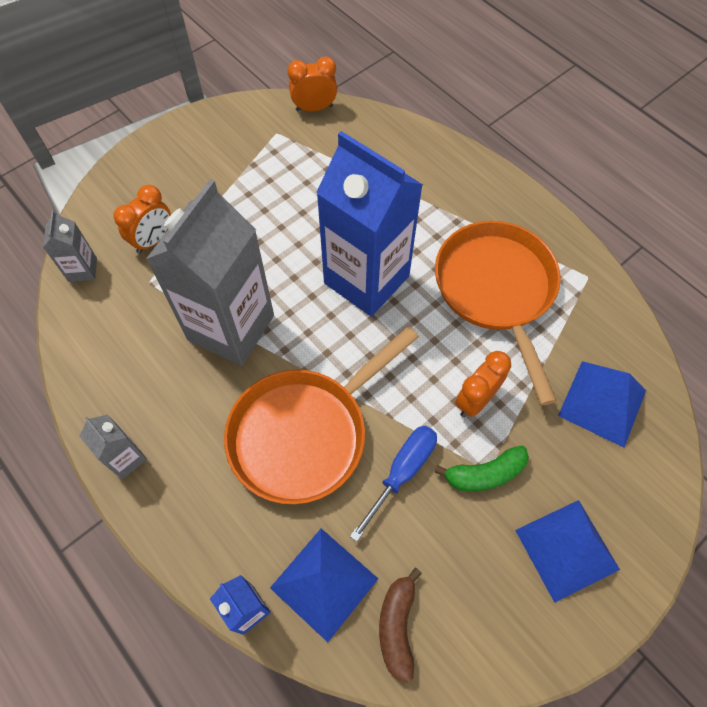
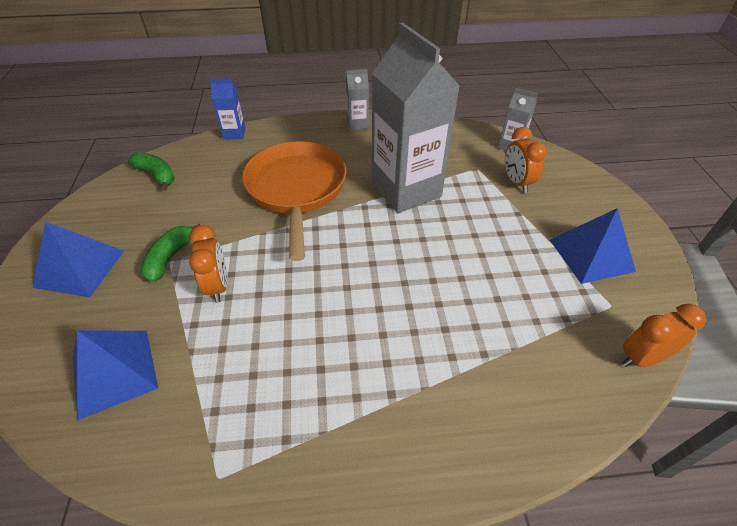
camera: 125 degrees right, 15 degrees down
(314, 108) = (641, 358): orange clock -> orange clock turned 135 degrees counterclockwise
(324, 583) = (210, 161): blue pyramid -> blue pyramid (591, 255)
(366, 279) = (383, 281): blue carton -> none
(397, 626) = (157, 175): brown banana -> green banana
(402, 473) = (222, 218): blue screwdriver -> none
(496, 290) = (286, 371): orange pan -> none

